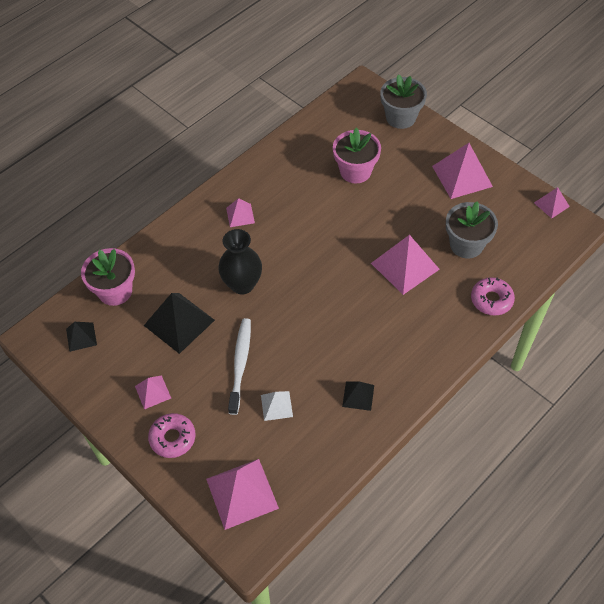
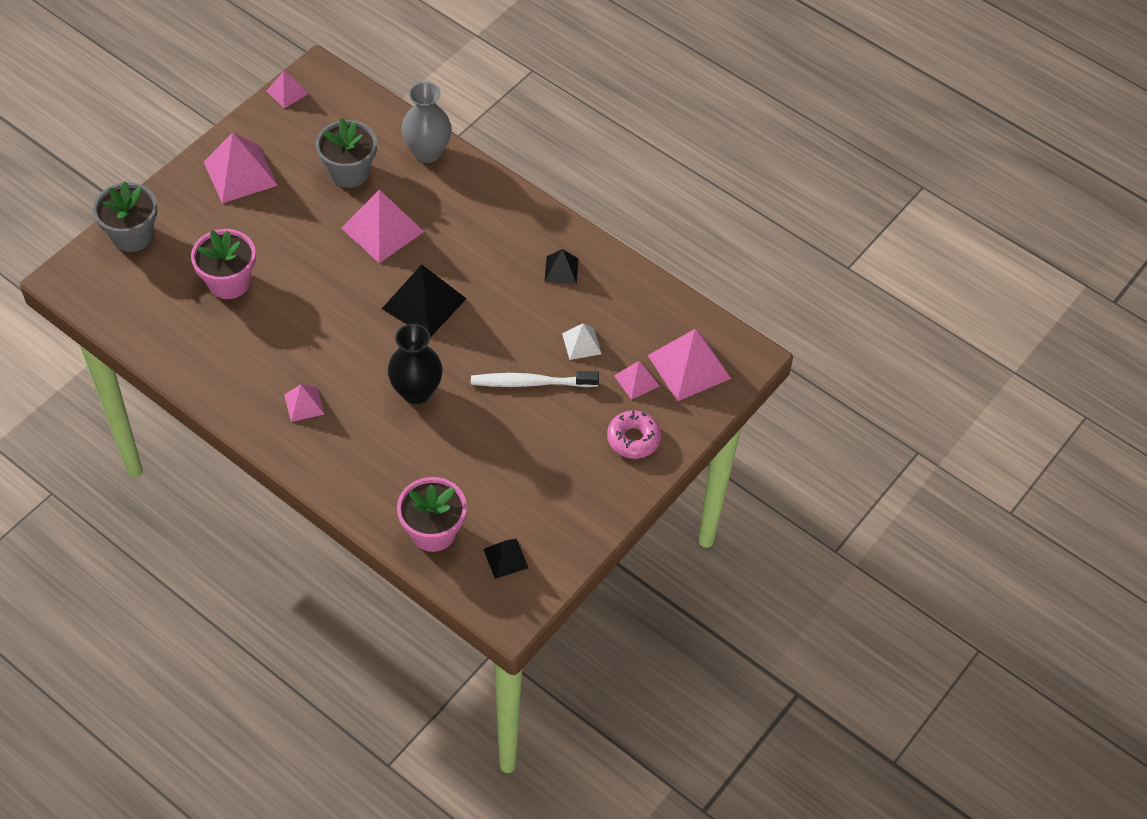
camera: 100 degrees left, 0 degrees up
(152, 392) = (576, 467): pink pyramid -> pink pyramid (636, 380)
(179, 322) = (477, 453): black pyramid -> black pyramid (424, 303)
(491, 300) = (427, 152): pink donut -> grey vase

